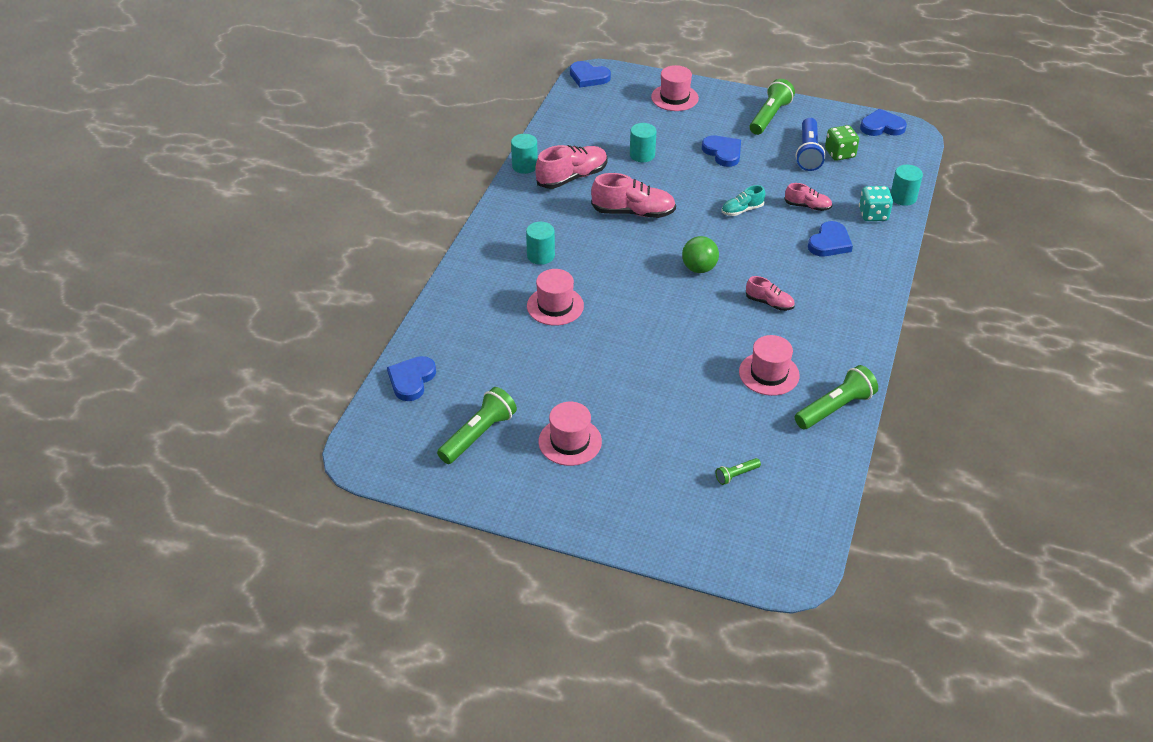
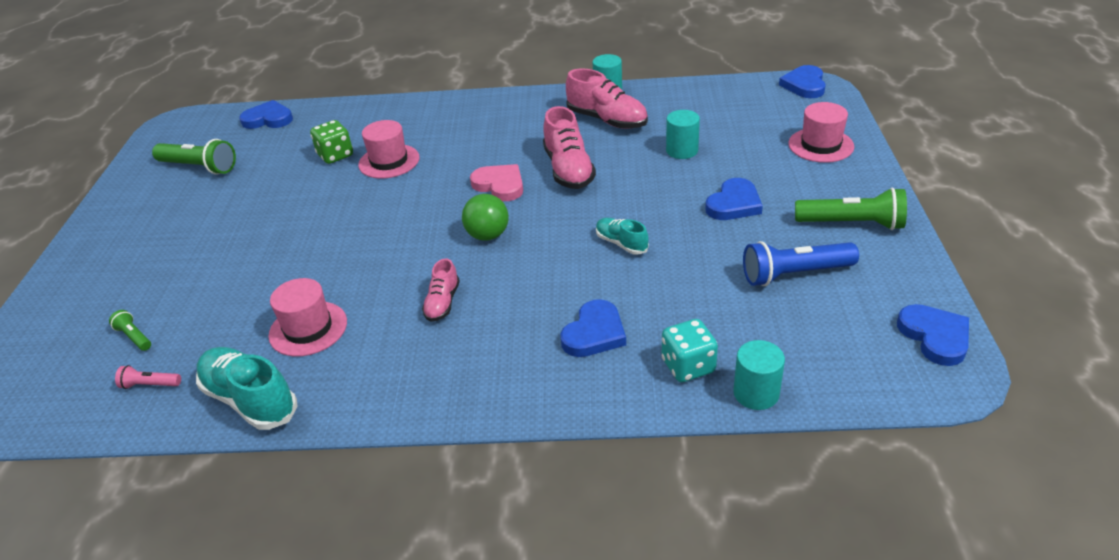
camera: 75 degrees right, 5 degrees down
(540, 256) = (465, 135): turquoise cylinder -> none
(570, 441) = (190, 216): pink hat -> none
(633, 250) = (500, 185): none -> pink heart
(799, 463) = (150, 385): none -> pink flashlight
(807, 206) = (666, 297): pink shoe -> none
(829, 243) = (594, 333): blue heart -> blue heart turned 75 degrees counterclockwise
(835, 408) = (250, 400): green flashlight -> turquoise shoe
(839, 154) = (818, 304): green dice -> green dice (335, 155)

